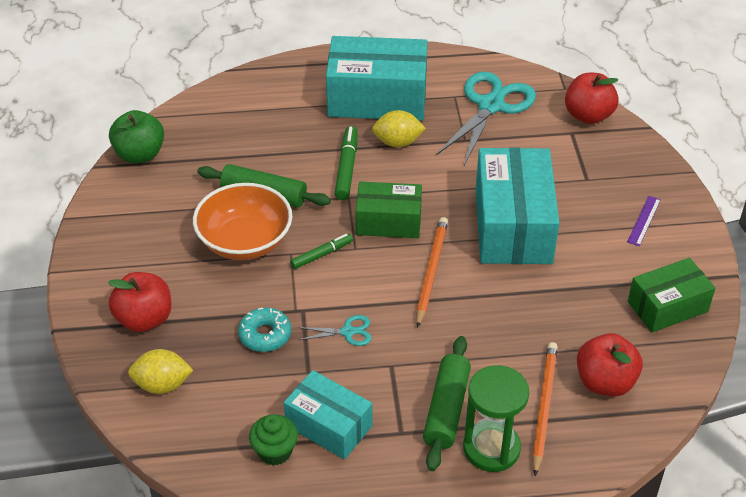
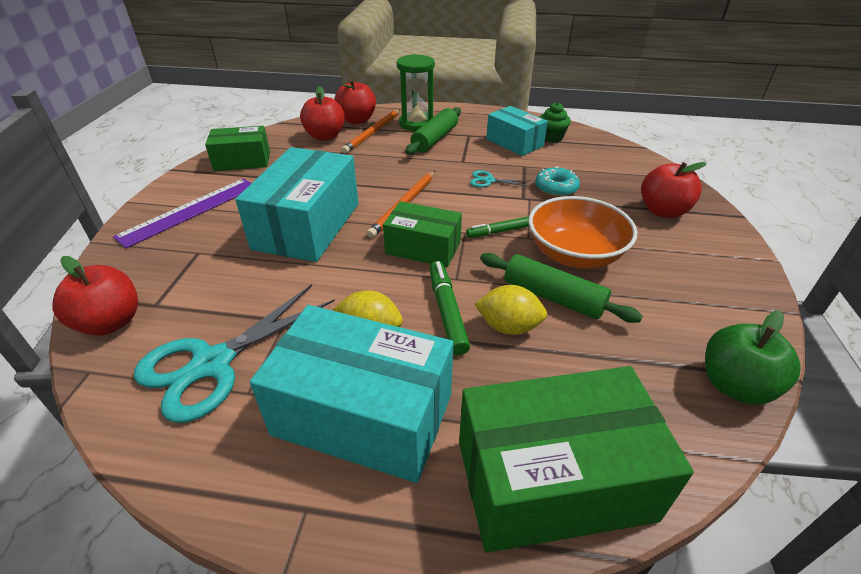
camera: 165 degrees left, 5 degrees down
(162, 385) = (635, 173): yellow lemon -> yellow lemon (508, 327)
(260, 90) = (553, 479): none -> green box
(347, 168) = (447, 311): green marker -> green marker turned 150 degrees clockwise
(588, 437) = (357, 120): none -> red apple
(644, 220) = (190, 211): purple ruler -> purple ruler, size x2.07

